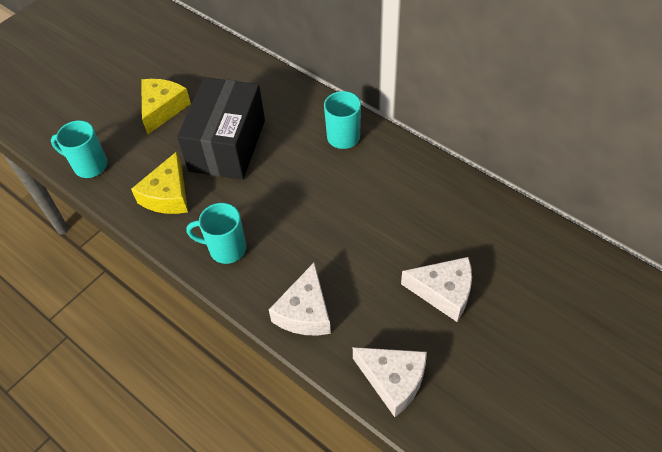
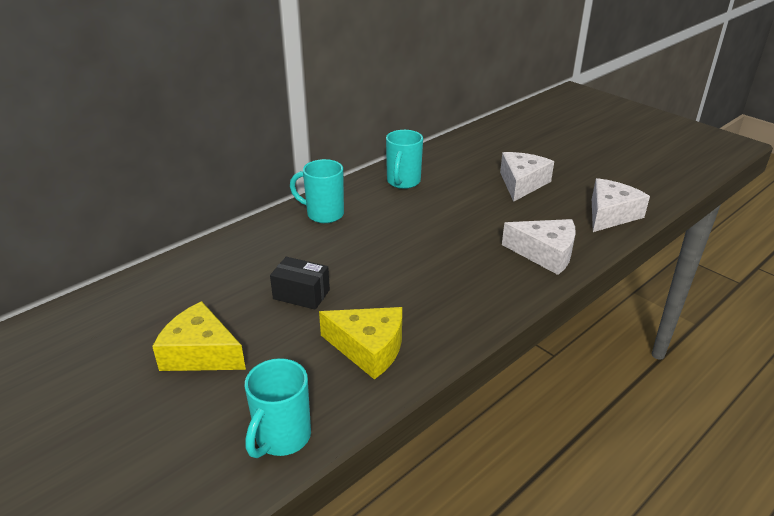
camera: 85 degrees left, 20 degrees down
(226, 249) = (462, 301): turquoise mug -> turquoise mug (403, 182)
(227, 145) = (301, 294): black box -> black box, size x0.45

